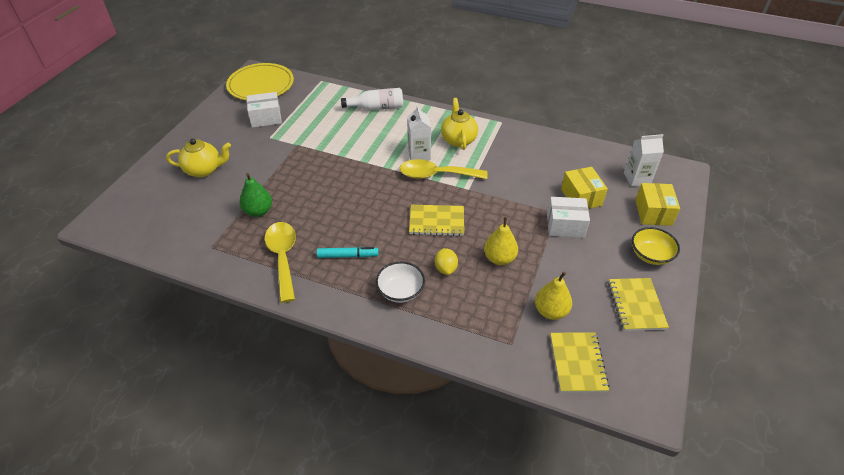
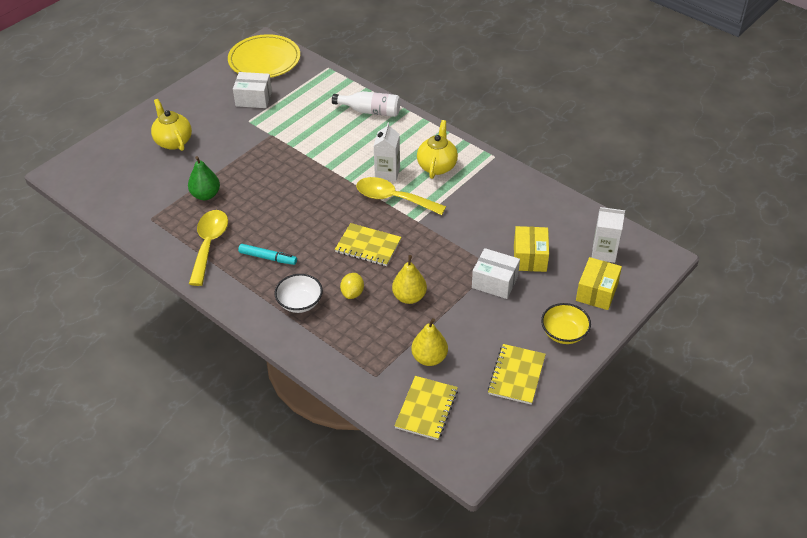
camera: 20 degrees right, 0 degrees up
(204, 170) = (173, 141): yellow teapot -> yellow teapot turned 135 degrees counterclockwise

